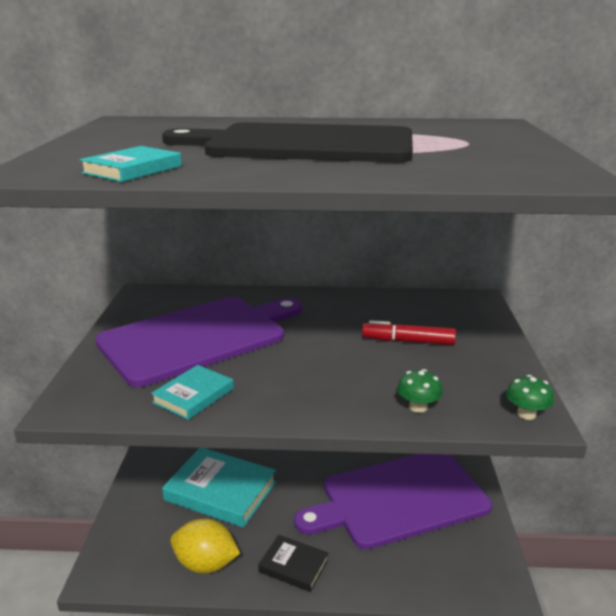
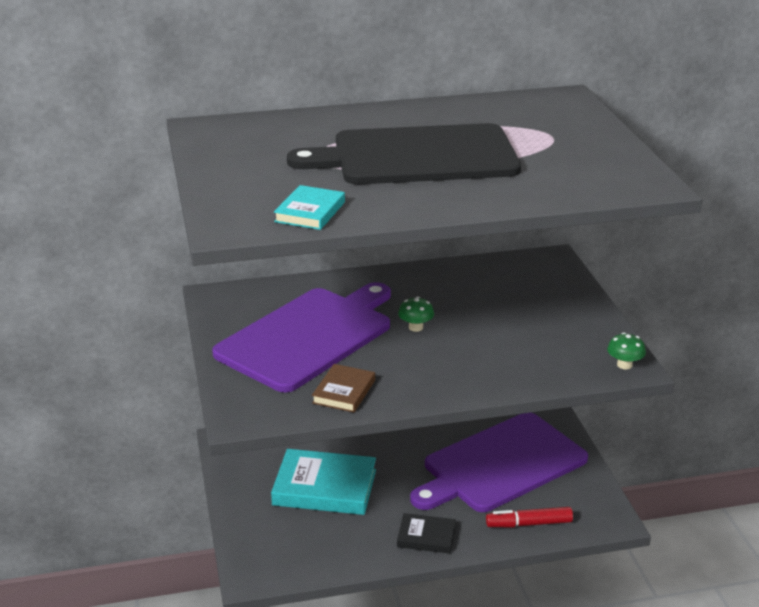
camera: 15 degrees left, 5 degrees up
(193, 395) = (344, 392): turquoise book -> brown book
(206, 564) = (345, 550): yellow lemon -> none
(408, 341) = (505, 313): red marker -> red marker (529, 524)
(418, 407) = (537, 372): green mushroom -> green mushroom (415, 327)

